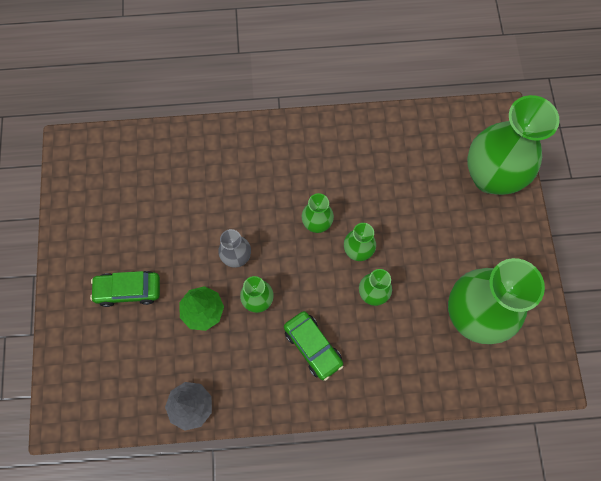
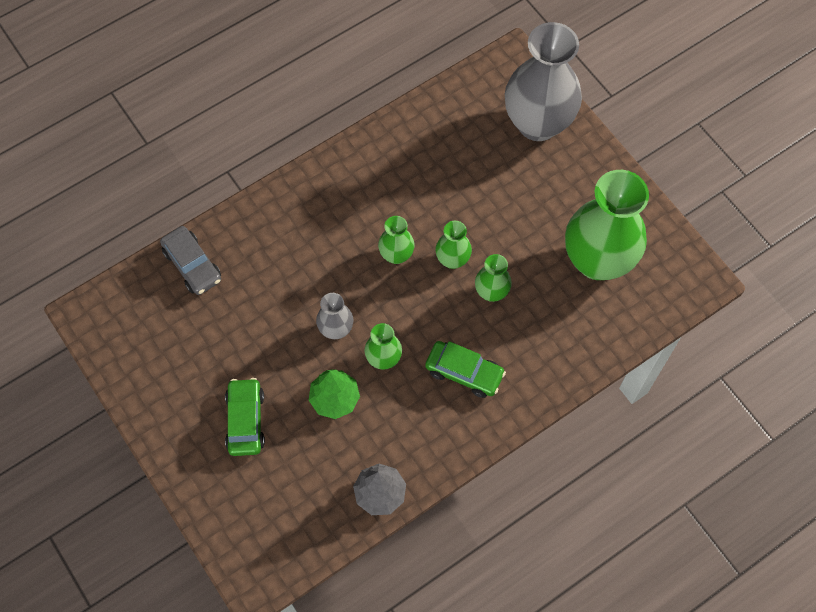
camera: 30 degrees left, 5 degrees down
(128, 290) = (245, 420): green car -> green car turned 120 degrees clockwise
(163, 150) = (192, 265): none -> grey car
(490, 176) = (537, 123): green vase -> grey vase

